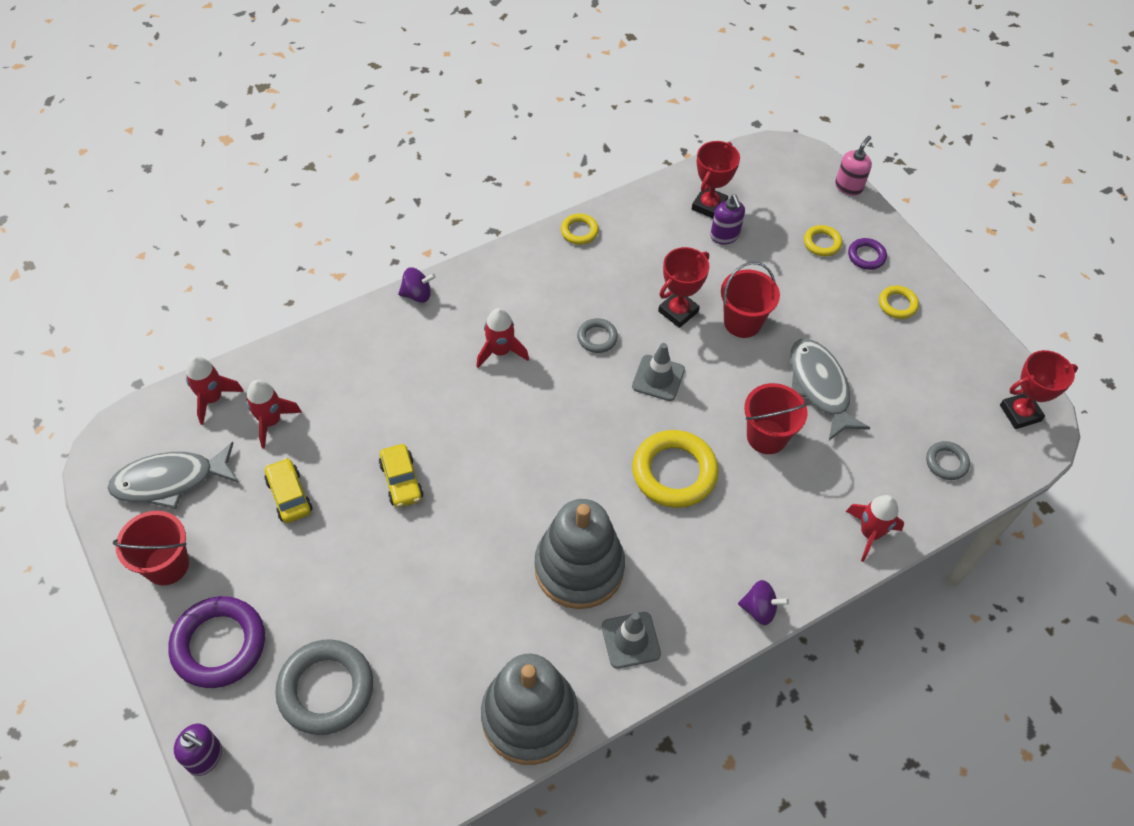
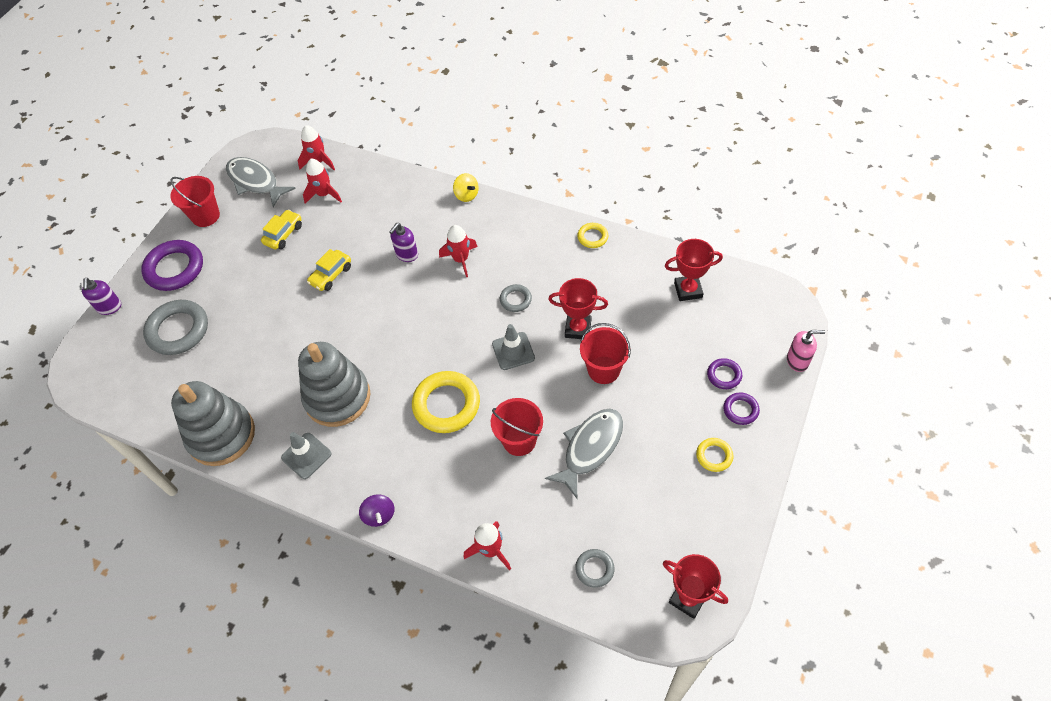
camera: 60 degrees right, 0 degrees up
(417, 294) = (466, 195): purple spinning top -> yellow spinning top
(724, 236) = (670, 315): purple soap dispenser -> purple soap dispenser (406, 254)
(822, 243) = (724, 375): yellow ring -> purple ring

